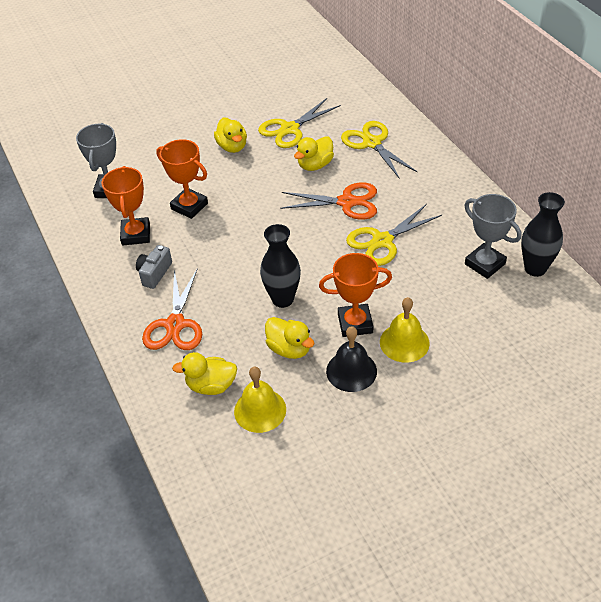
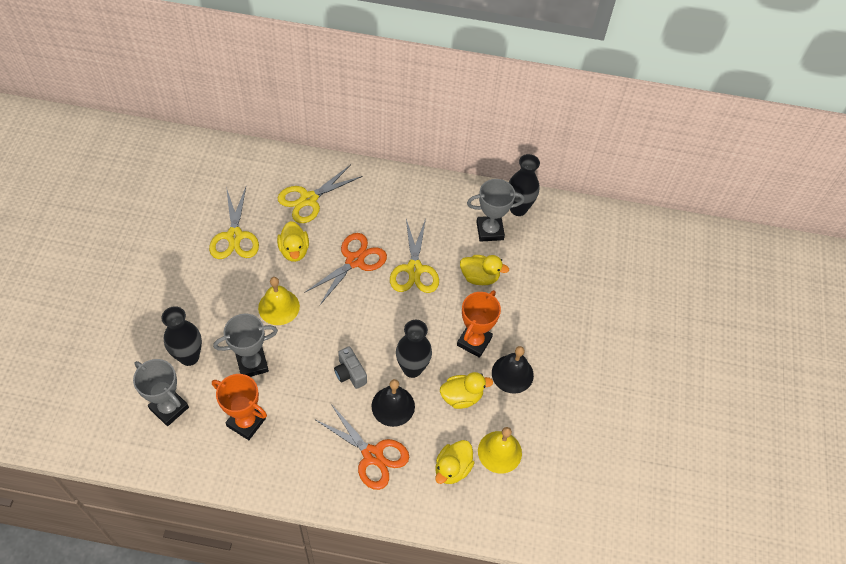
camera: 60 degrees left, 10 degrees up
(154, 273) = (304, 436): grey camera -> grey camera (350, 373)
(162, 172) = (189, 357): none -> black vase
(189, 206) = (252, 363): orange trophy -> grey trophy
(232, 147) = (212, 288): yellow duck -> yellow duck (480, 277)
(234, 309) = (393, 406): none -> black bell
(372, 143) = (309, 199): yellow scissors -> yellow scissors turned 45 degrees counterclockwise
(404, 342) = (515, 326): yellow bell -> yellow bell (279, 307)

